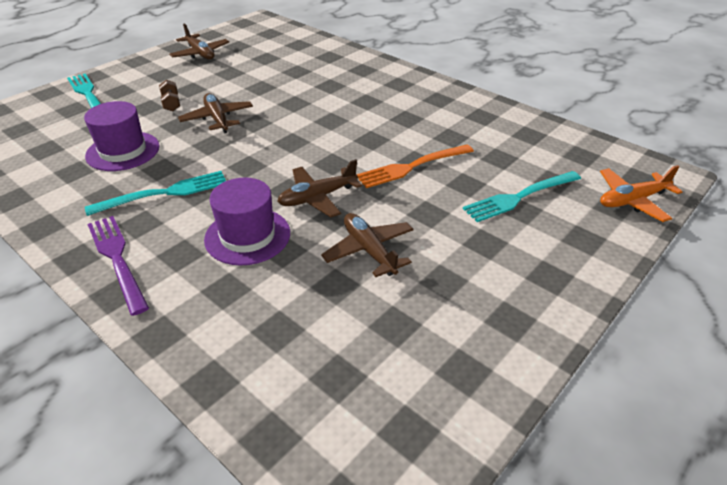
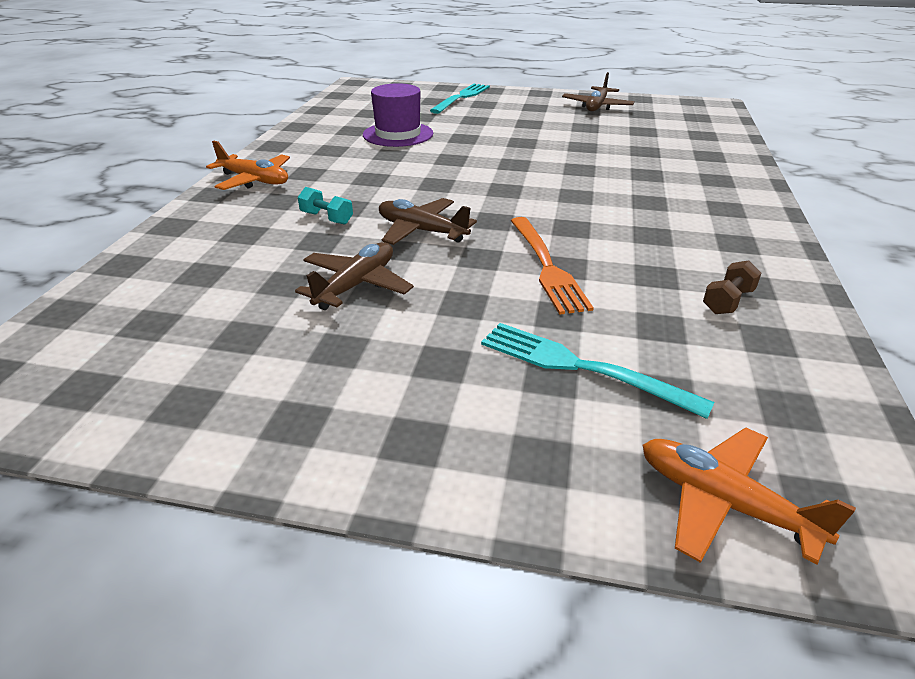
camera: 60 degrees right, 5 degrees down
(117, 259) = (254, 180): purple fork -> orange plane
(165, 193) = (356, 167): turquoise fork -> none
(171, 104) = (493, 125): brown dumbbell -> brown dumbbell (727, 301)
(217, 119) = (496, 148): brown plane -> none
(247, 236) = (327, 218): purple hat -> turquoise dumbbell
(411, 167) = (547, 267): orange fork -> orange fork turned 135 degrees counterclockwise

